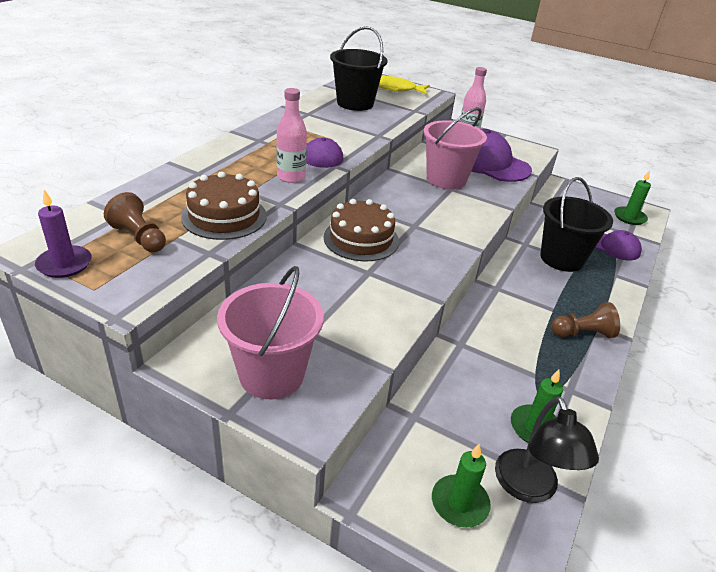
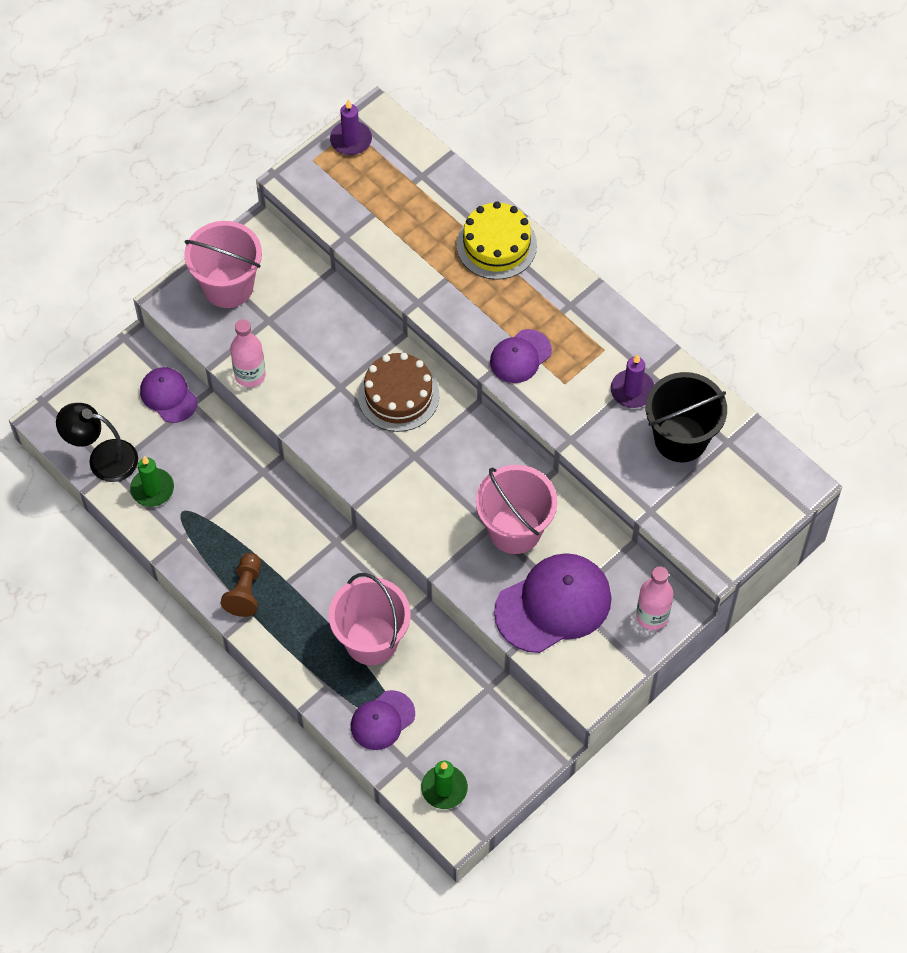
camera: 110 degrees right, 25 degrees up
(139, 237) = (379, 188): brown pawn -> none
(205, 171) = (496, 245): none -> yellow cake
(224, 216) = (403, 253): brown cake -> none
(291, 177) = (472, 321): pink bottle -> pink bottle (250, 375)
(326, 117) = (632, 390): none -> purple candle
(395, 88) = (738, 511): yellow fish -> none
(414, 441) = (168, 396): none -> purple cap
(459, 503) = (108, 407): green candle -> none
(561, 258) = (371, 640): black bucket -> pink bucket

